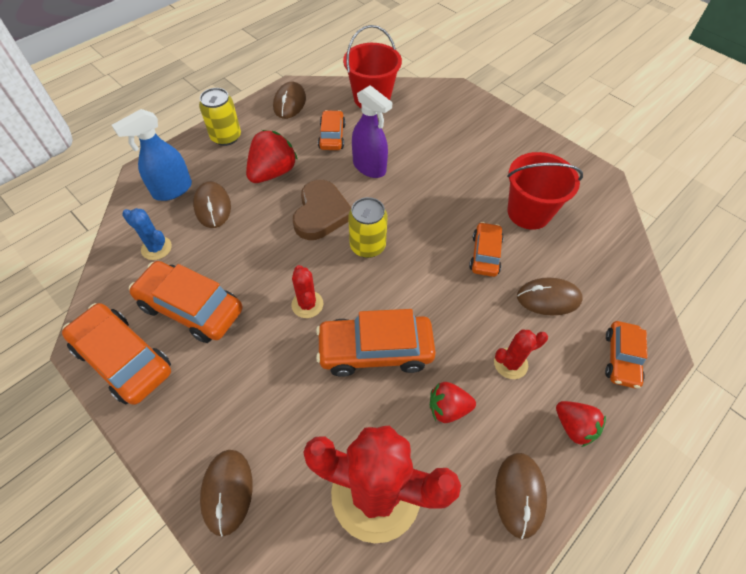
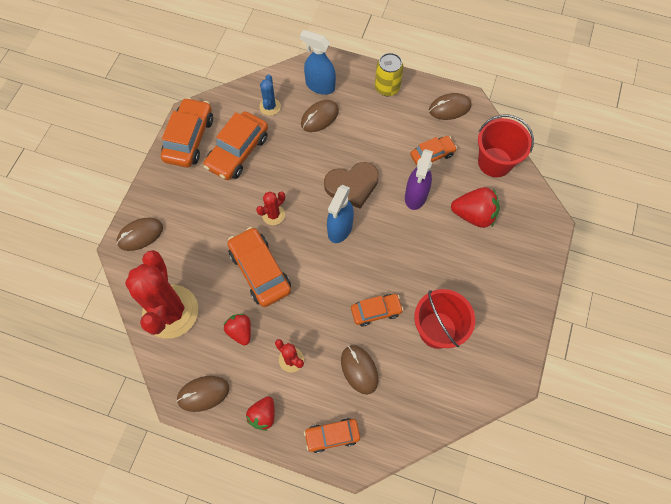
camera: 65 degrees right, 10 degrees up
(191, 308) = (238, 152): orange car -> orange car turned 150 degrees counterclockwise
(273, 172) = (371, 136): red strawberry -> red strawberry (474, 215)
(367, 246) = (340, 229): yellow can -> blue spray bottle

